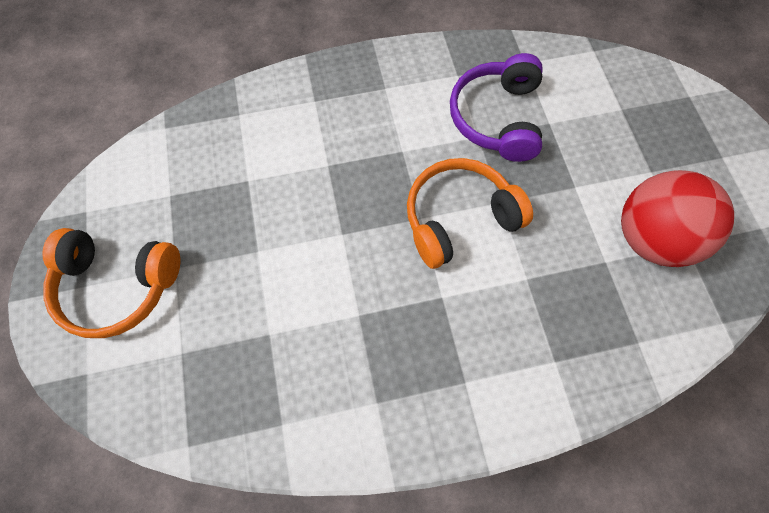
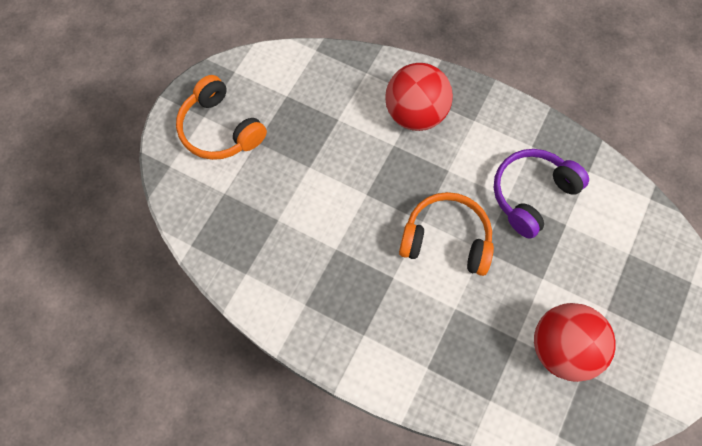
camera: 40 degrees right, 0 degrees up
(323, 120) = (415, 114): none -> red ball

